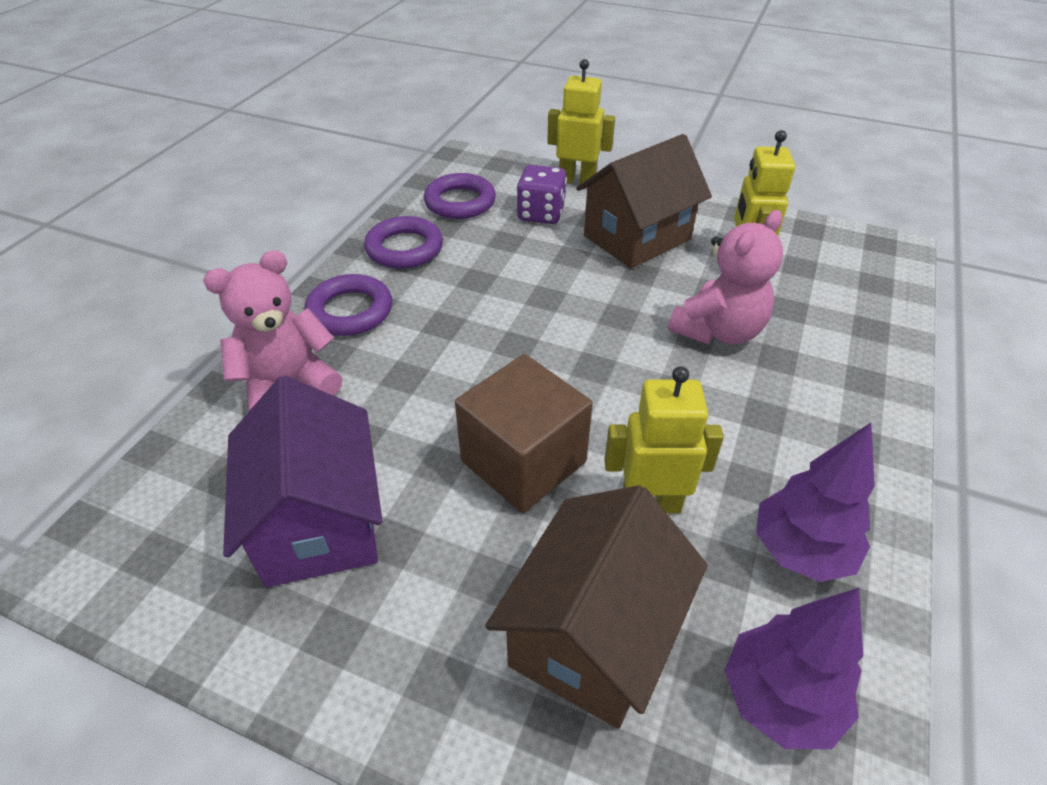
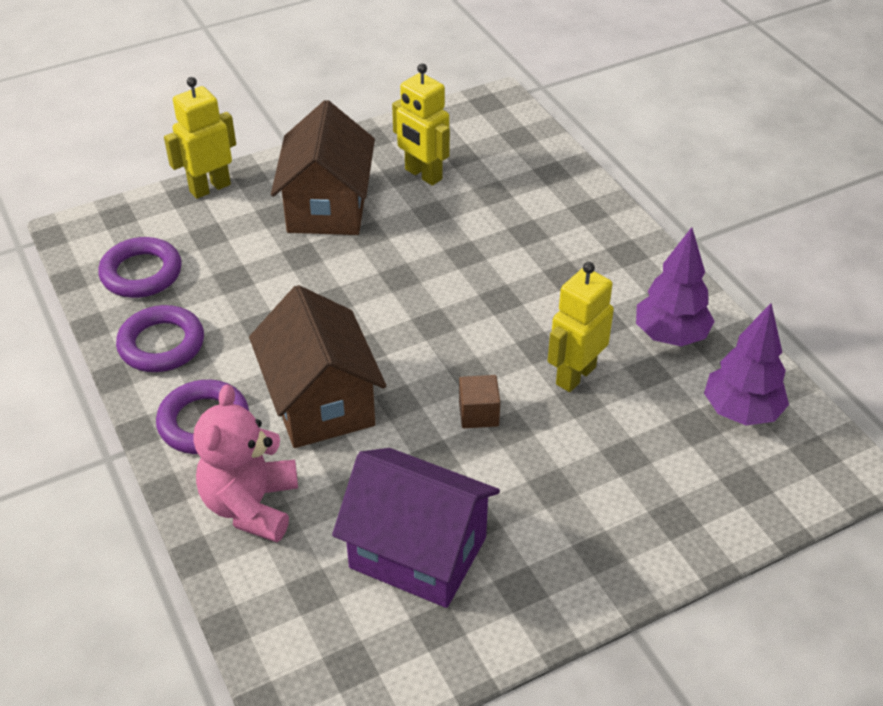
camera: 50 degrees left, 0 degrees up
(523, 461) = (478, 413): brown cube -> brown cube, size x0.47
(541, 214) = (226, 237): purple dice -> none
(593, 636) = (637, 463): brown house -> brown house (321, 402)
(718, 331) = (473, 240): pink teddy bear -> none

